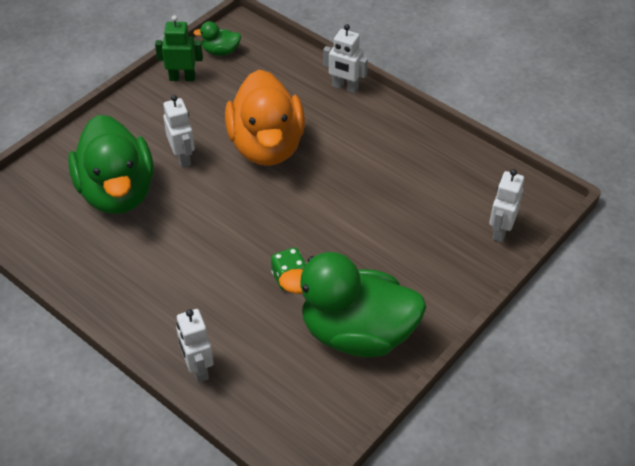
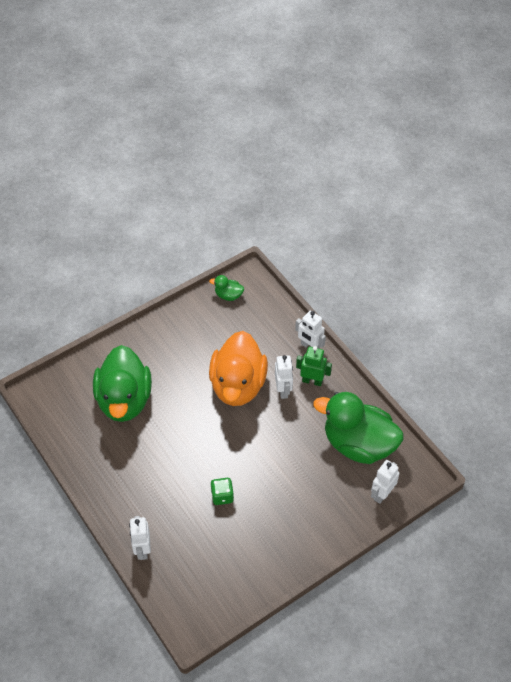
camera: 15 degrees right, 5 degrees up
(182, 78) = (194, 313): green robot -> green robot (312, 381)
(183, 157) = (176, 381): white robot -> white robot (283, 390)
(357, 333) = (255, 550): green duck -> green duck (358, 444)

